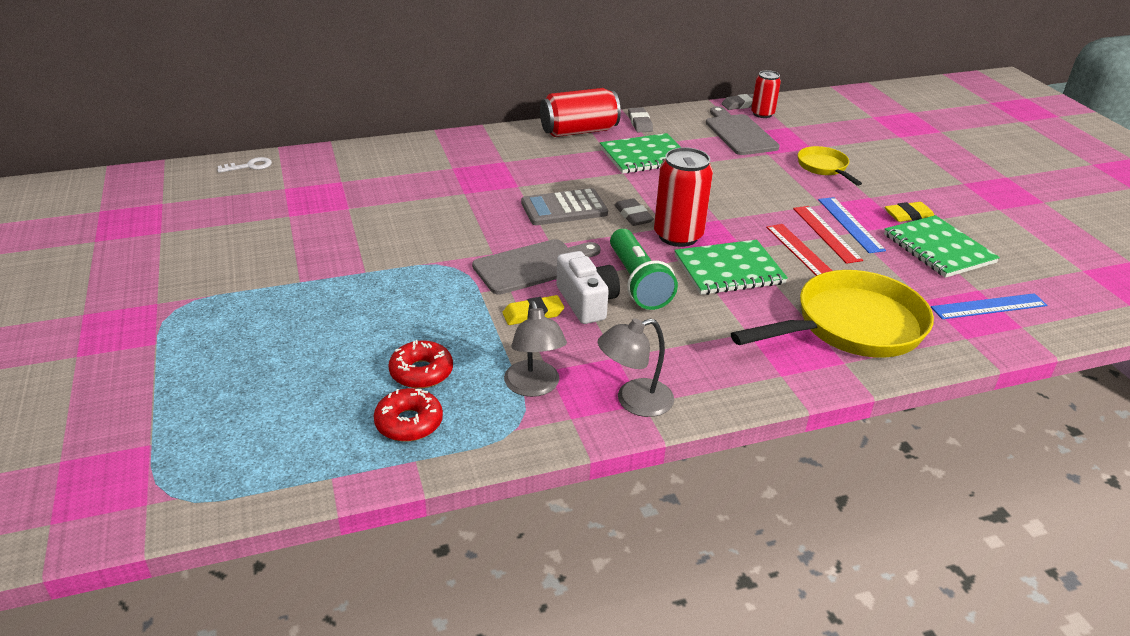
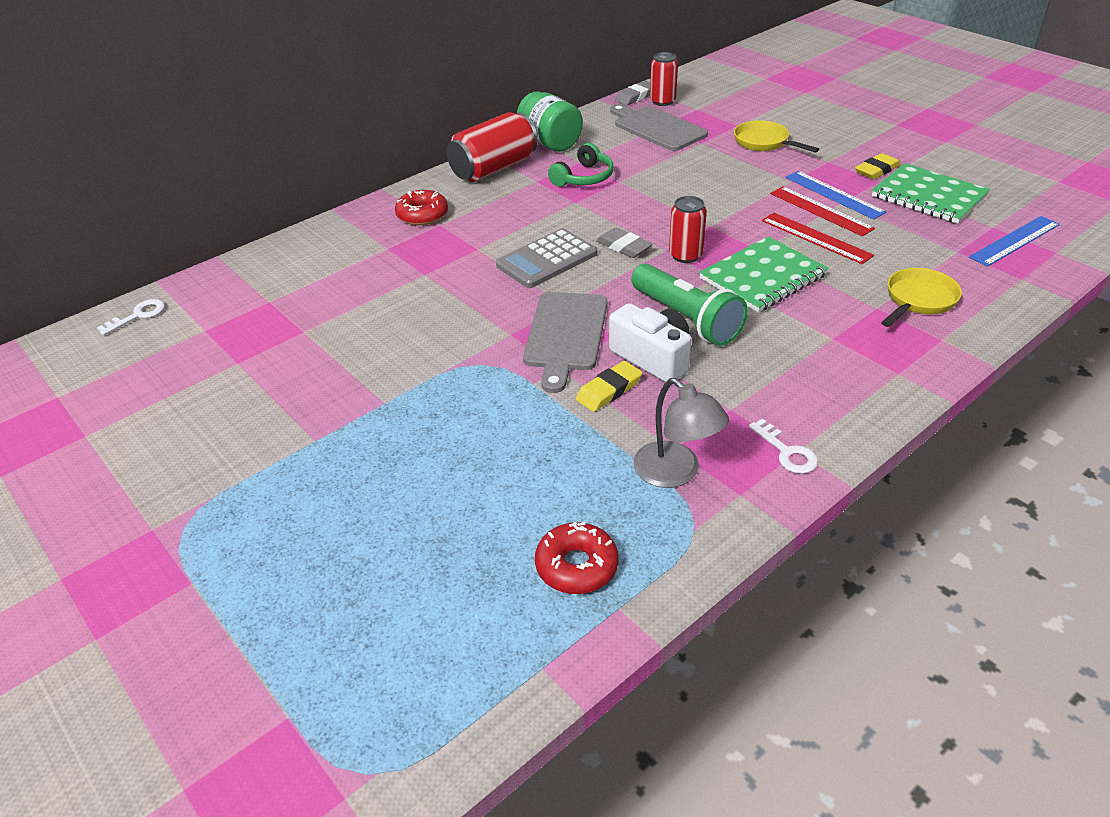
camera: 20 degrees left, 5 degrees up
(421, 372) = (543, 500): red donut -> red donut (422, 215)
(533, 266) = (566, 335): grey cutting board -> grey cutting board turned 150 degrees clockwise
(634, 401) = (787, 452): grey lamp -> white key
(640, 123) = (550, 142): grey eraser -> green jar
(645, 156) = (584, 178): green notebook -> green headphones
(678, 236) = (685, 255): red can -> red can, size x0.60
(851, 327) = (918, 300): yellow pan -> yellow pan, size x0.51

